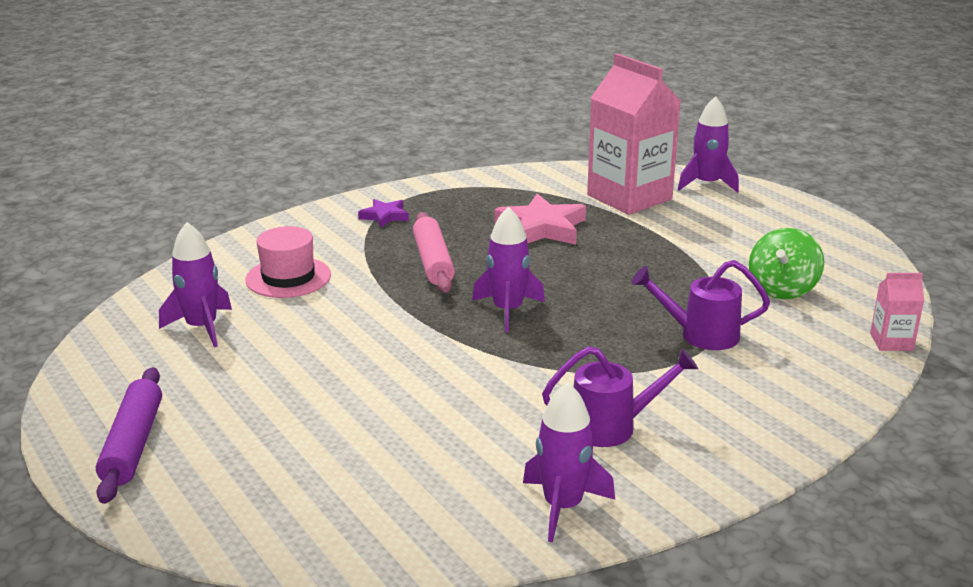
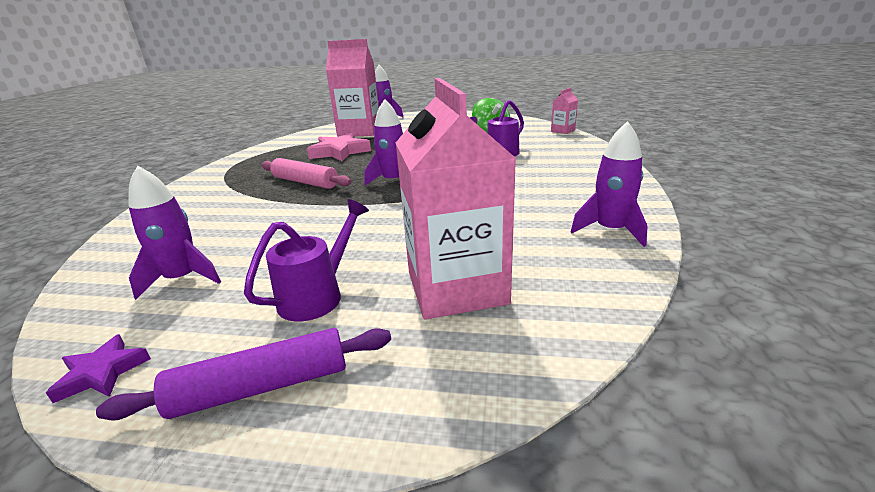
camera: 45 degrees left, 0 degrees up
(133, 444) = (262, 386): purple rolling pin -> purple rolling pin turned 60 degrees counterclockwise
(288, 277) = (211, 225): pink hat -> none
(335, 462) = (456, 288): none -> pink carton
(385, 216) = (230, 178): purple star -> purple star (102, 372)
(612, 426) = (547, 194): purple watering can -> purple watering can (318, 295)

